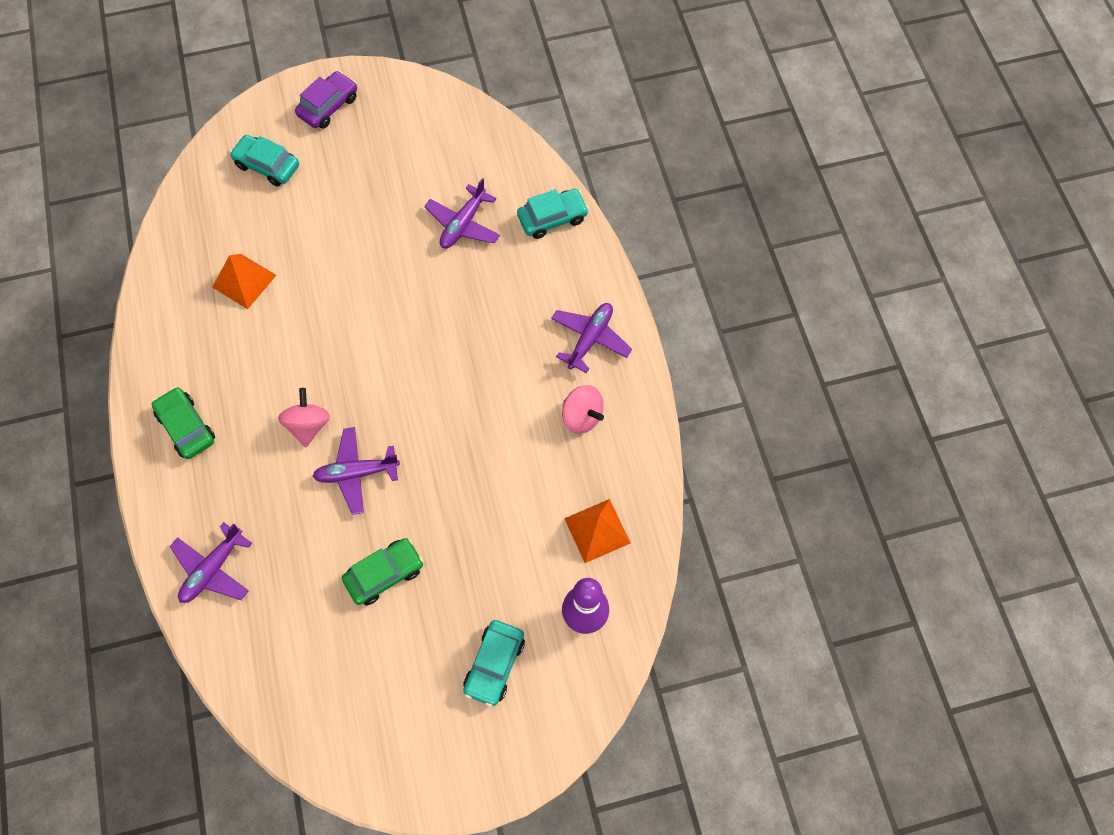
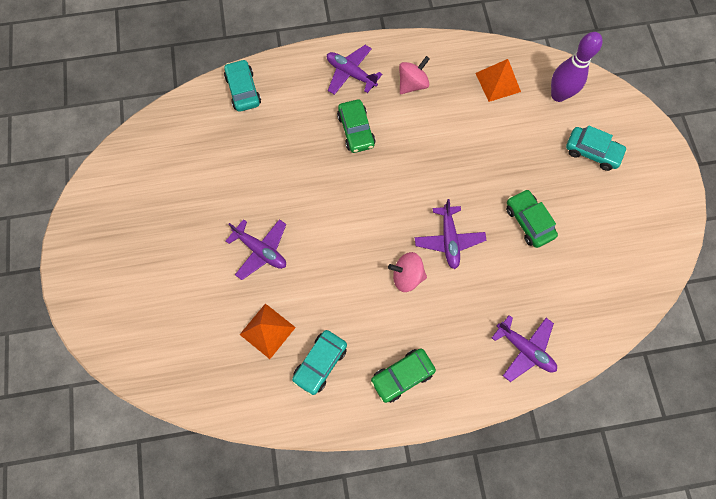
camera: 85 degrees left, 5 degrees up
(267, 165) = (150, 312): turquoise car -> turquoise car (320, 363)
(328, 106) = (96, 259): purple car -> none
(463, 224) = (238, 154): purple plane -> purple plane (261, 250)
(505, 352) = (356, 130): none -> green car

